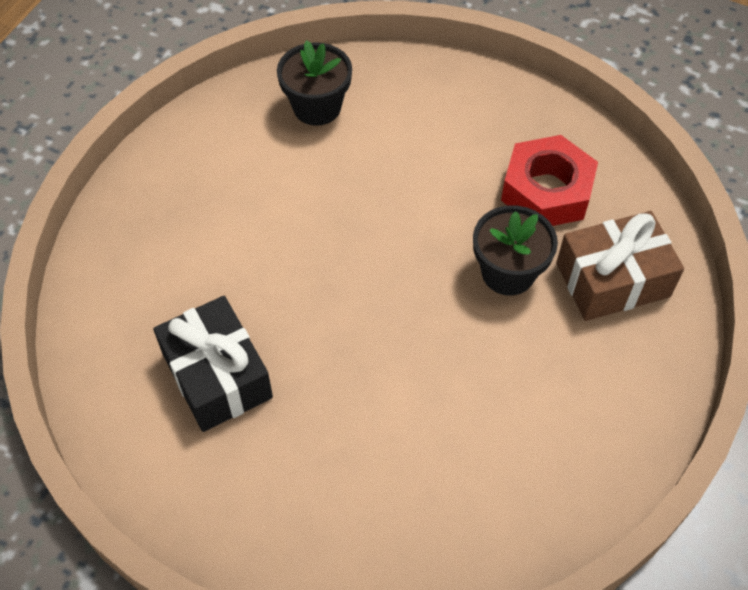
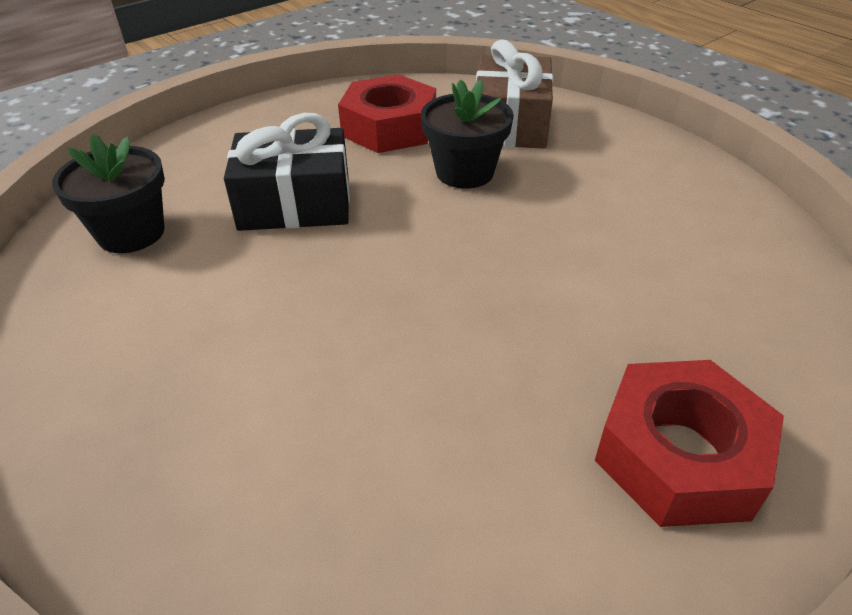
camera: 65 degrees left, 15 degrees down
(217, 376) = (467, 447): black gift -> black gift (295, 203)
(258, 493) = (679, 455): none -> red nut

